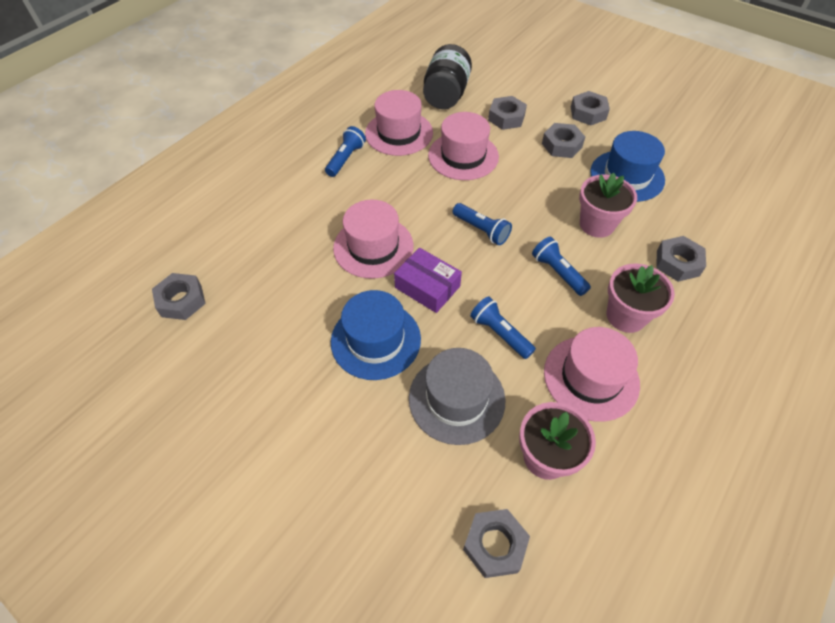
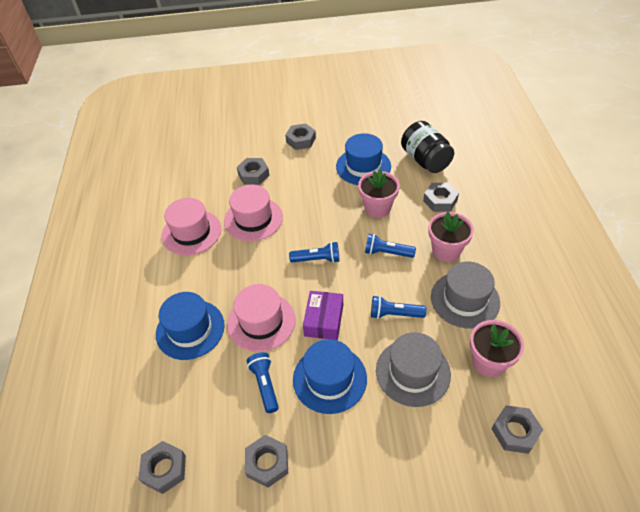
camera: 40 degrees left, 5 degrees down
(313, 210) = (190, 329): none -> blue hat
(346, 159) = (173, 276): blue flashlight -> blue flashlight (265, 385)
(427, 287) = (324, 320): purple box -> purple box turned 75 degrees counterclockwise
(446, 95) = (195, 184): black jar -> black jar (425, 160)
(561, 145) = (307, 171): grey nut -> grey nut (267, 463)
(591, 377) = (465, 299): pink hat -> grey hat

